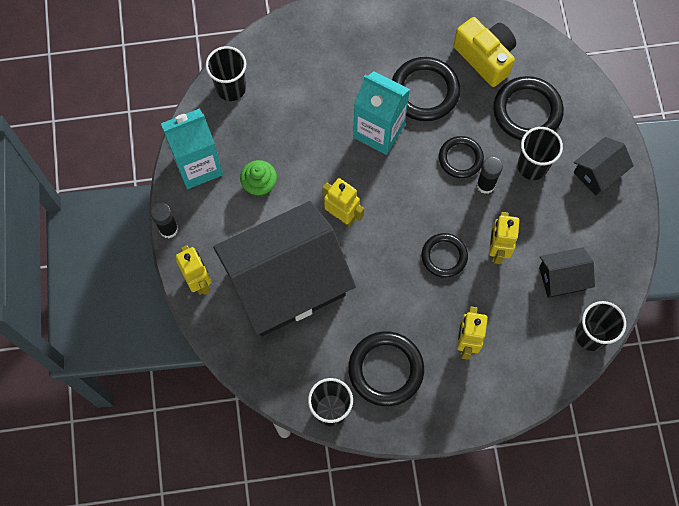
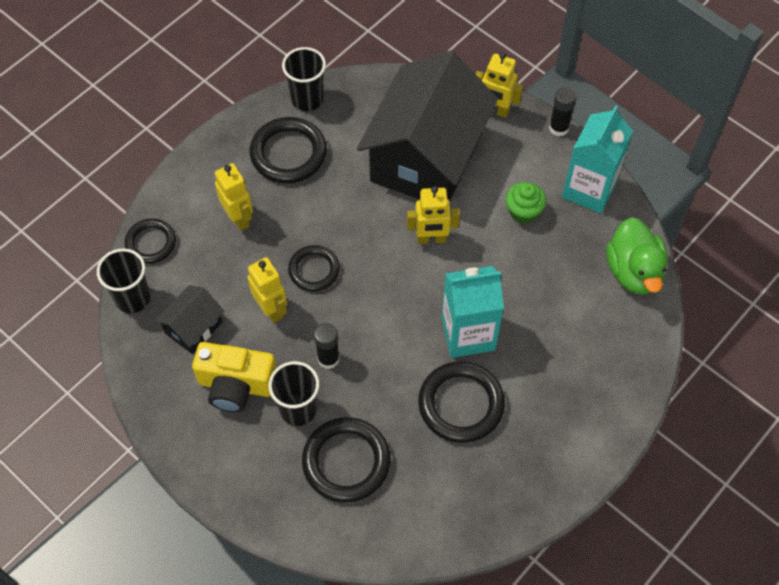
camera: 140 degrees right, 10 degrees down
(231, 88) = (633, 271): black cup -> green duck
(460, 158) = (371, 365): black ring -> black ring (151, 243)
(485, 57) = (433, 487): yellow camera -> yellow camera (236, 385)
(598, 172) = (229, 452): black house -> none

